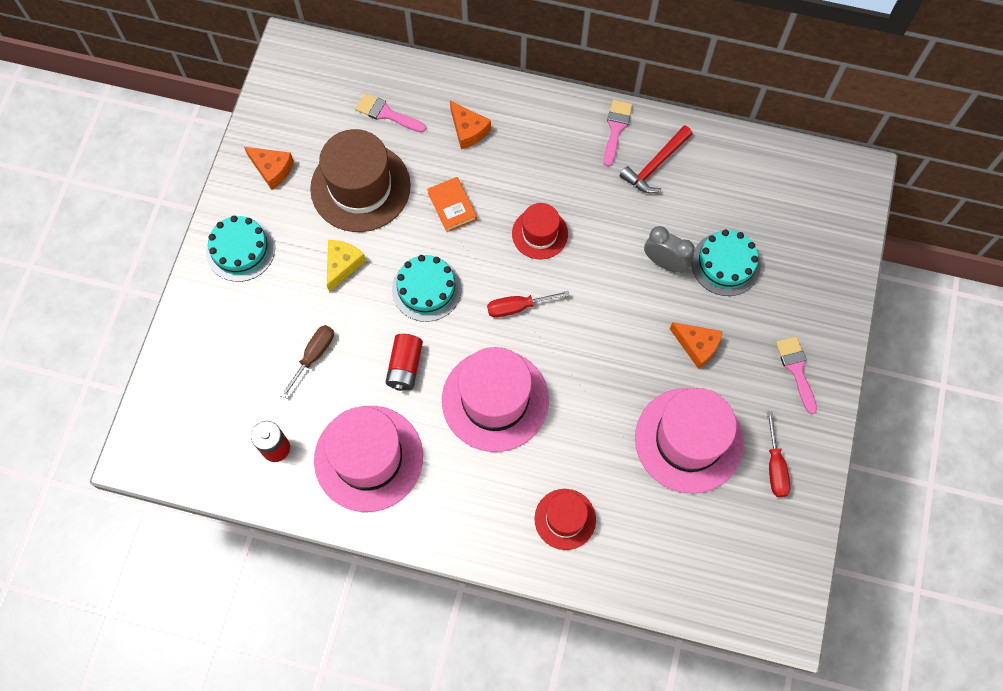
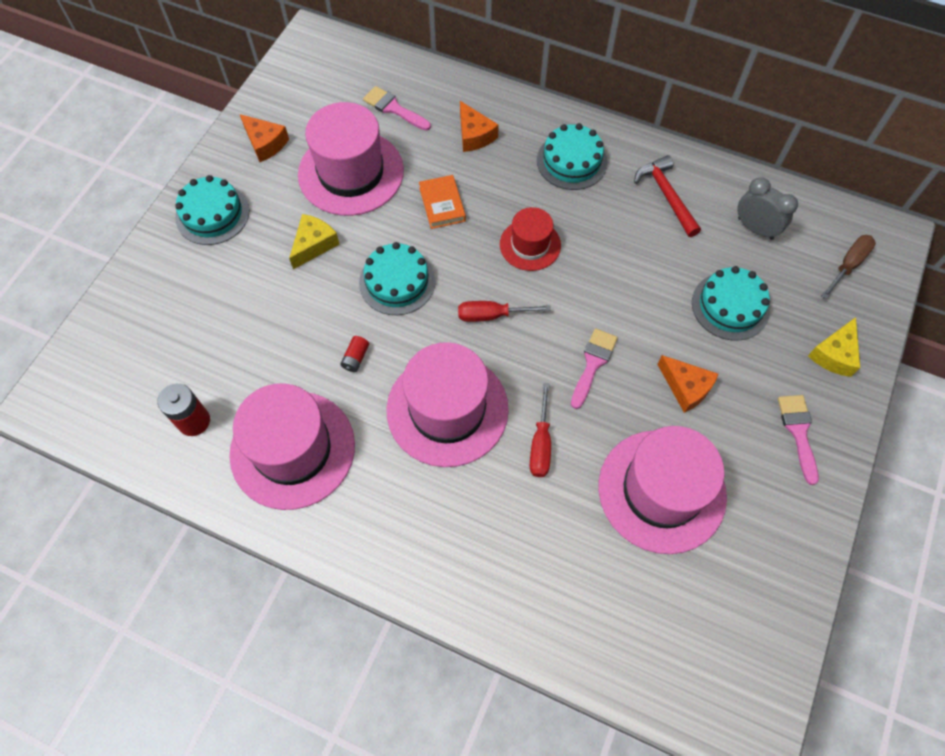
camera: 10 degrees right, 5 degrees down
(313, 356) = (260, 331): brown screwdriver -> brown screwdriver (848, 265)
(360, 187) = (351, 172): brown hat -> pink hat
(405, 367) = (355, 358): red battery -> red battery, size x0.57
(563, 143) = (571, 161): none -> turquoise cake
(565, 519) = (501, 557): red hat -> none
(616, 129) = (629, 155): pink brush -> pink brush (593, 364)
(655, 165) = (666, 196): red hammer -> red hammer turned 105 degrees clockwise
(665, 263) = (662, 294): grey clock -> grey clock (755, 228)
(775, 466) = (760, 538): red screwdriver -> red screwdriver (540, 443)
(819, 294) = (834, 354): none -> yellow cheese

